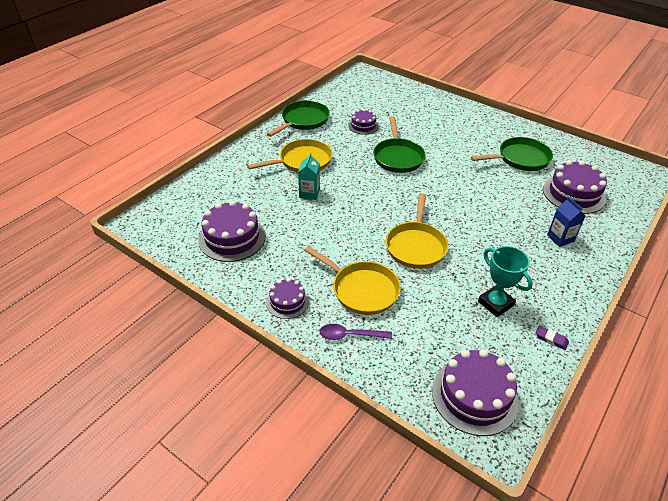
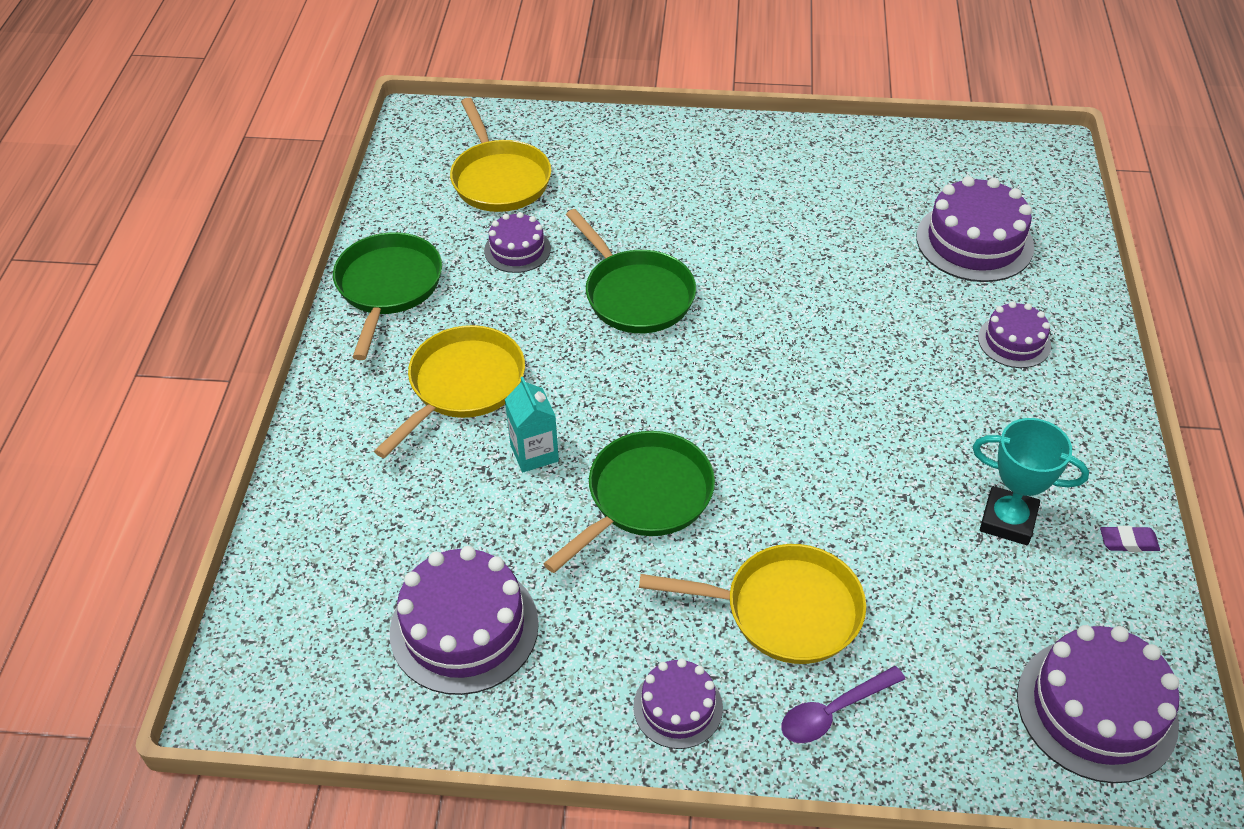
camera: 30 degrees left, 5 degrees up
(416, 246) = (806, 472): yellow pan -> yellow pan (499, 179)
(520, 159) = (844, 205): green pan -> green pan (644, 498)
(560, 238) = (1014, 341): blue carton -> purple cake

